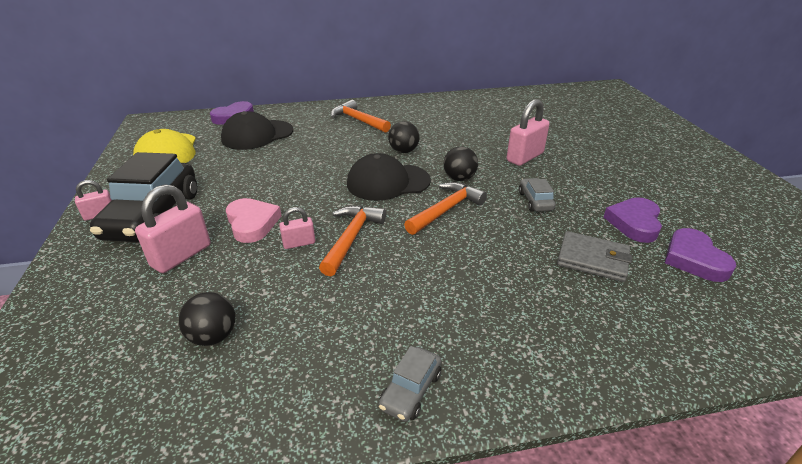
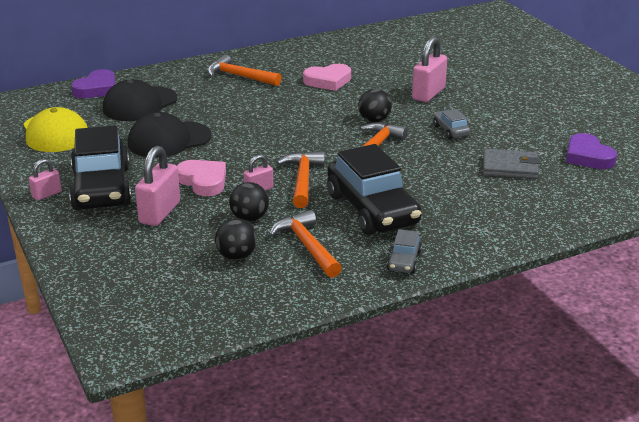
camera: 15 degrees left, 5 degrees down
(302, 337) = (307, 246): none -> orange hammer
(388, 182) = (308, 132): black cap -> black cap (169, 140)
(403, 151) = (307, 102): black ball -> black ball (249, 218)
(407, 293) = (372, 209): none -> black car
(433, 133) = (328, 81): none -> pink heart
(634, 223) = (538, 137): purple heart -> none

